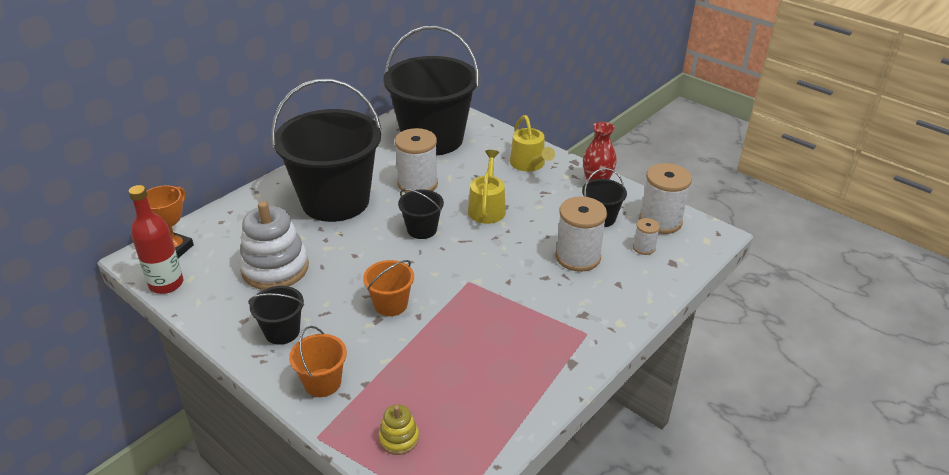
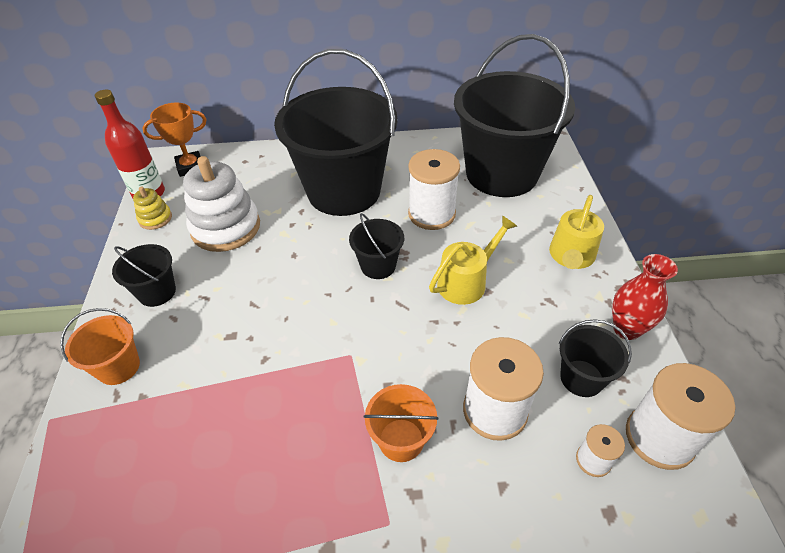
camera: 45 degrees right, 10 degrees up
(390, 304) = (258, 328): orange bucket -> orange bucket (401, 440)
(399, 438) = (89, 483): yellow stacking toy -> yellow stacking toy (155, 218)

